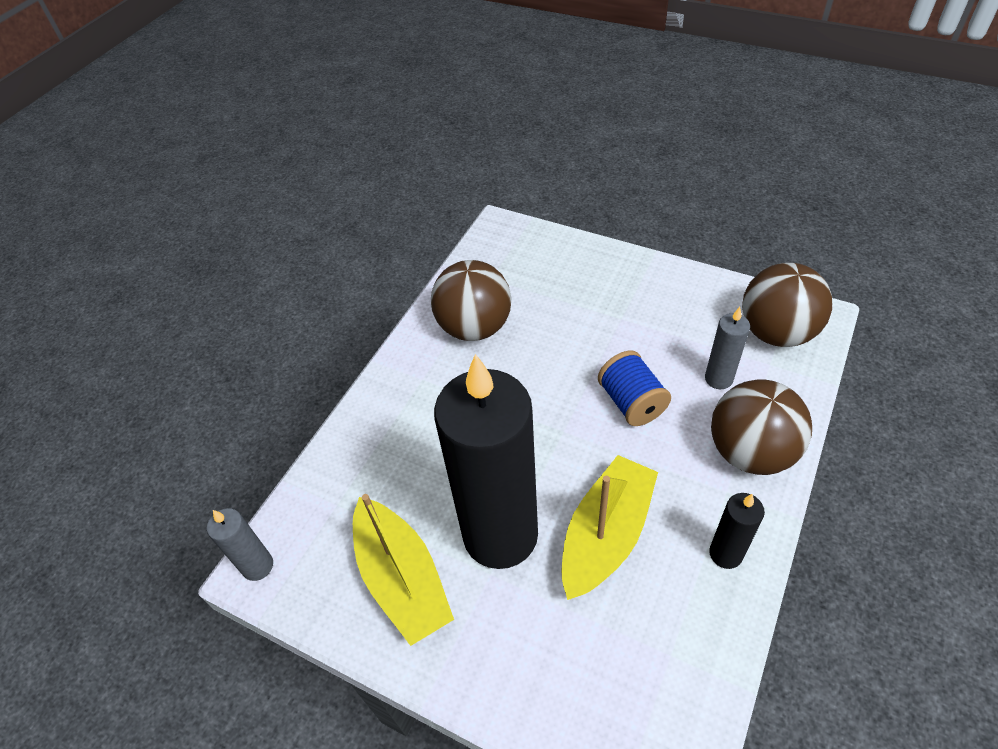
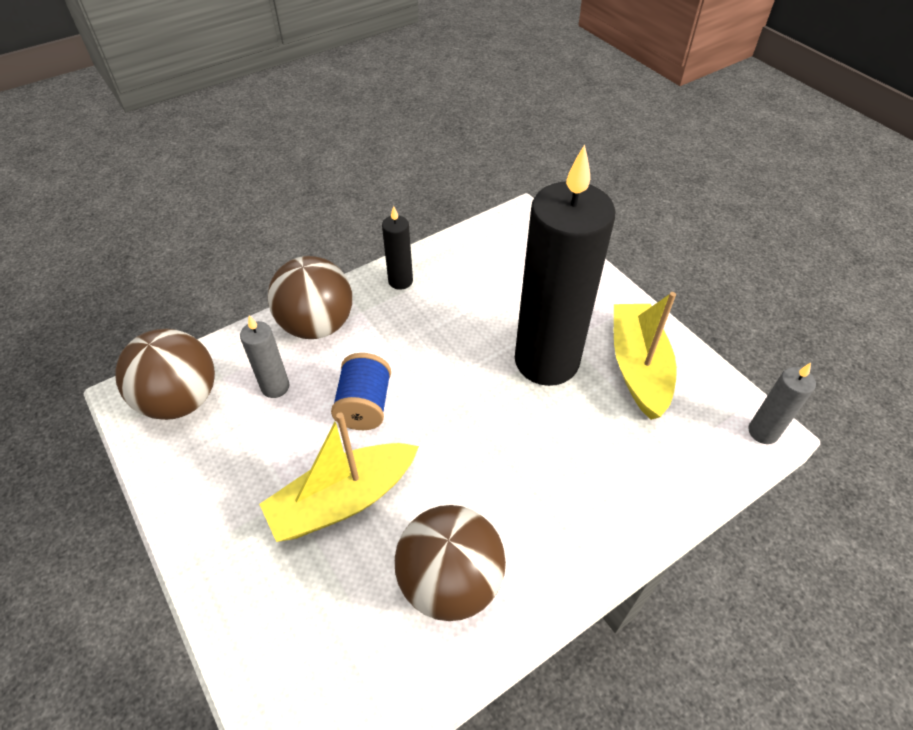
camera: 155 degrees left, 0 degrees up
(606, 535) = (468, 325): yellow boat -> yellow boat (343, 500)

